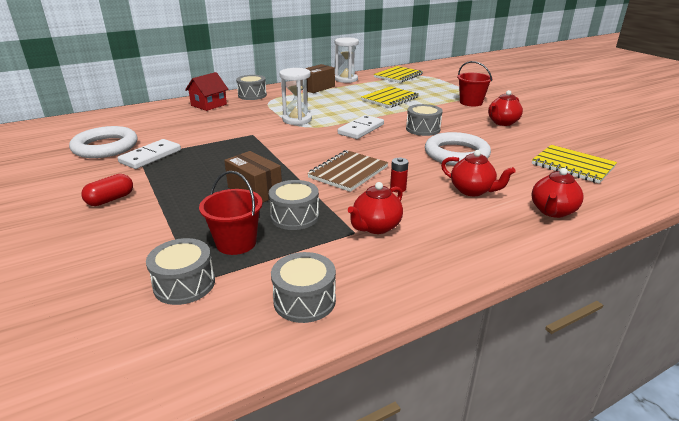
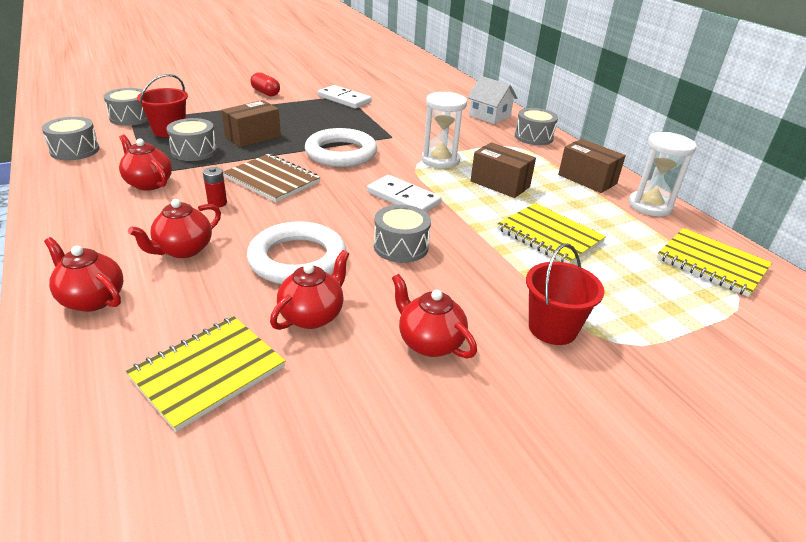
camera: 90 degrees right, 5 degrees up
(105, 147) = (370, 84): white ring -> white ring (341, 153)
(209, 105) = (489, 116): red house -> white house
(330, 106) = (500, 184): none -> brown box
(506, 146) = (312, 316): none -> red teapot

